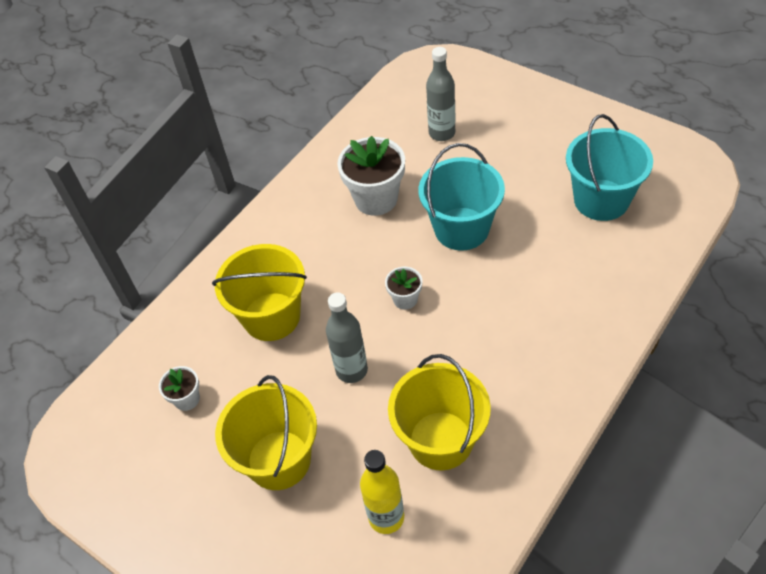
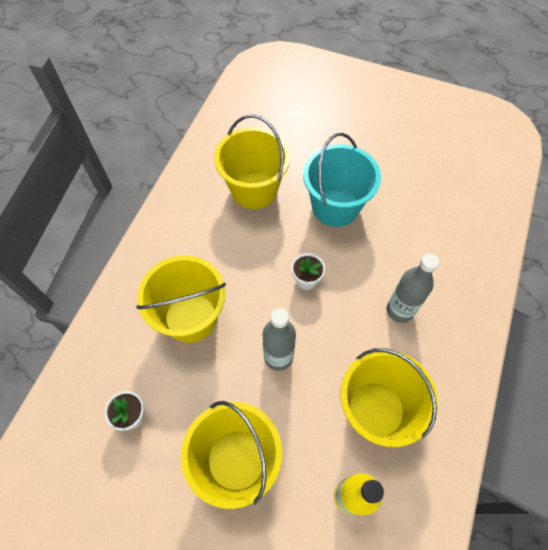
camera: 20 degrees left, 10 degrees up
(376, 199) = (254, 189): white flower pot -> yellow bucket
(442, 133) = (293, 121): grey bottle -> grey bottle (400, 310)
(601, 200) = (441, 164): turquoise bucket -> none

